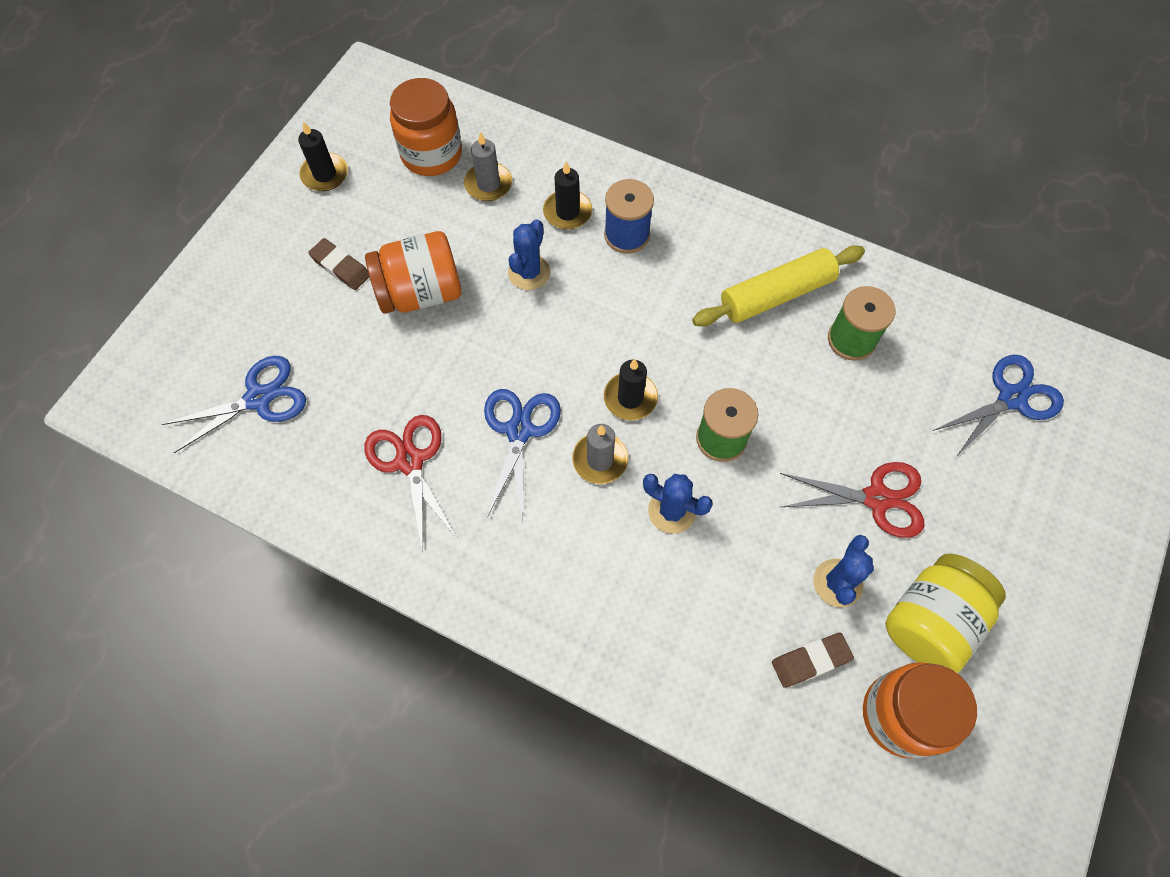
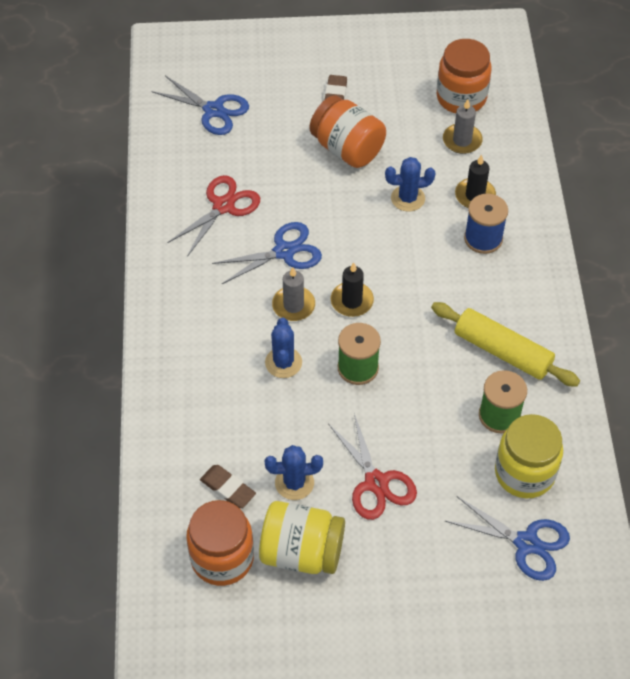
camera: 60 degrees right, 10 degrees down
(325, 174) = (398, 52): black candle -> none
(930, 355) = (524, 473): none -> yellow jar

